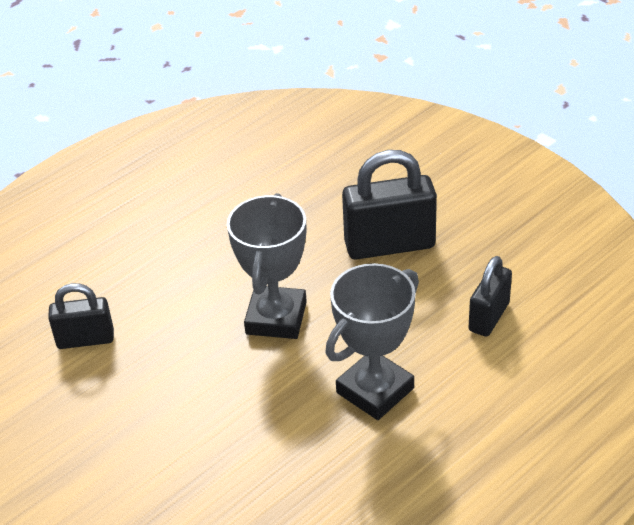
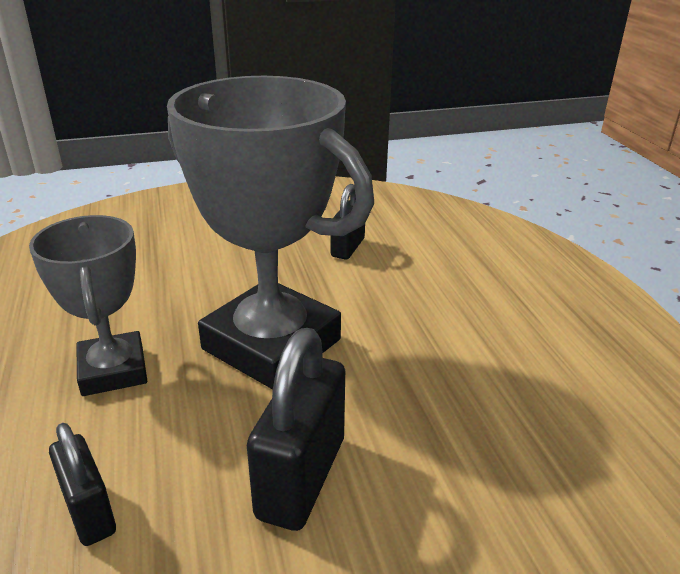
camera: 115 degrees right, 10 degrees down
(276, 318) = (271, 344): grey trophy -> grey trophy, size x1.72

